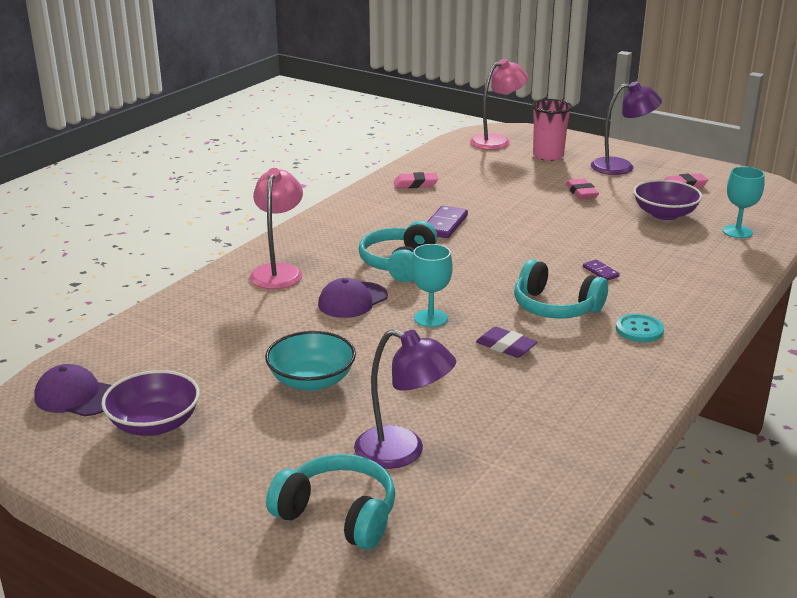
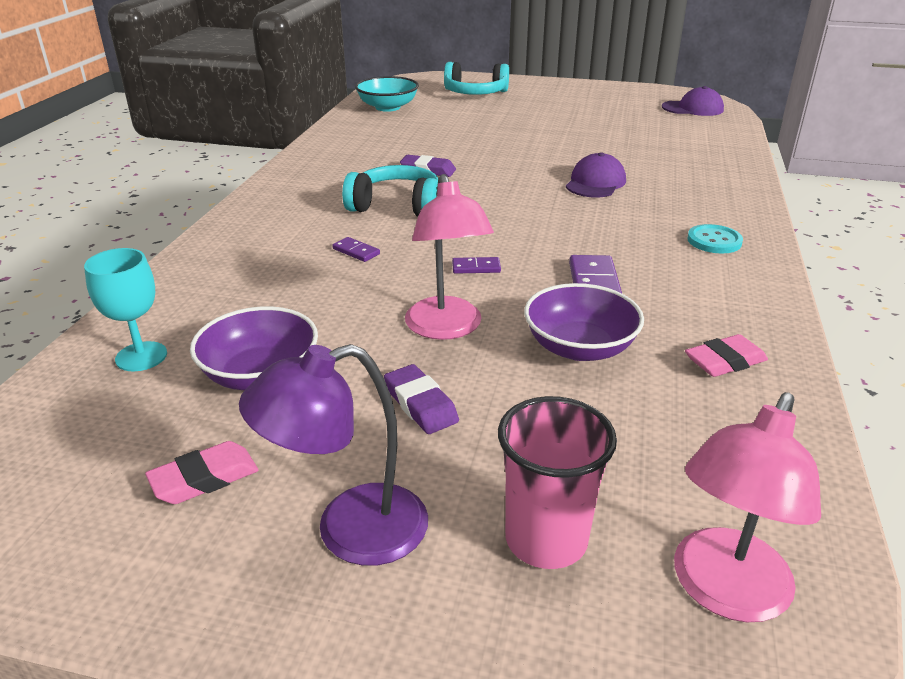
camera: 160 degrees right, 5 degrees up
(154, 424) = (623, 105): purple bowl -> purple bowl (579, 347)
(278, 271) = (701, 195): pink lamp -> pink lamp (447, 328)
(311, 380) = (557, 133): turquoise bowl -> turquoise bowl (388, 107)
(399, 264) = (593, 223): turquoise headphones -> none
(402, 452) = (461, 114): purple lamp -> none
(430, 318) = (509, 180): turquoise goblet -> none
(515, 246) = (476, 267): none -> purple domino
(581, 192) = (420, 404): pink eraser -> purple eraser
(639, 330) = (308, 199): turquoise button -> turquoise button (714, 241)

